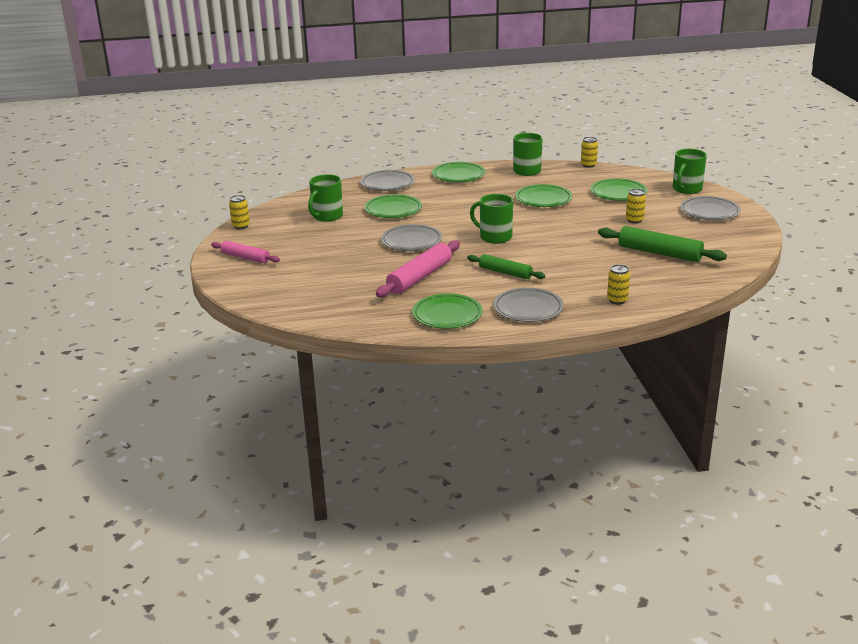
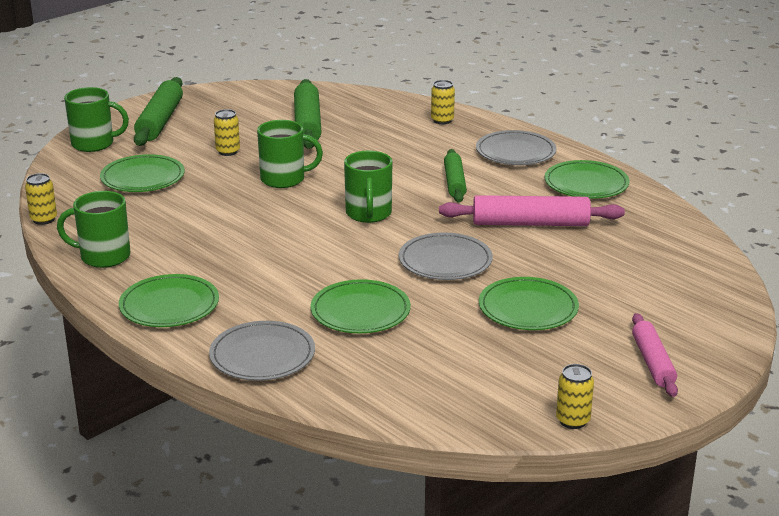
camera: 125 degrees left, 0 degrees up
(327, 216) = (446, 357): green mug -> green mug (284, 179)
(543, 199) = (209, 217): green plate -> green plate (528, 308)
(709, 211) = (160, 121): grey plate -> green rolling pin

